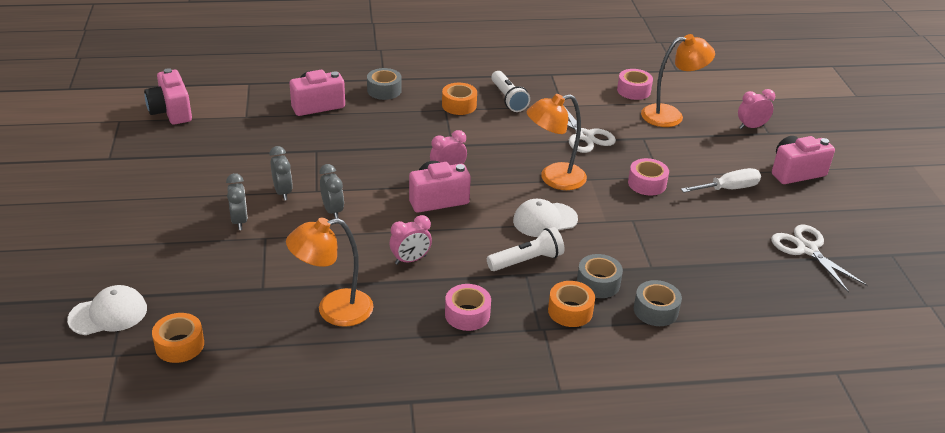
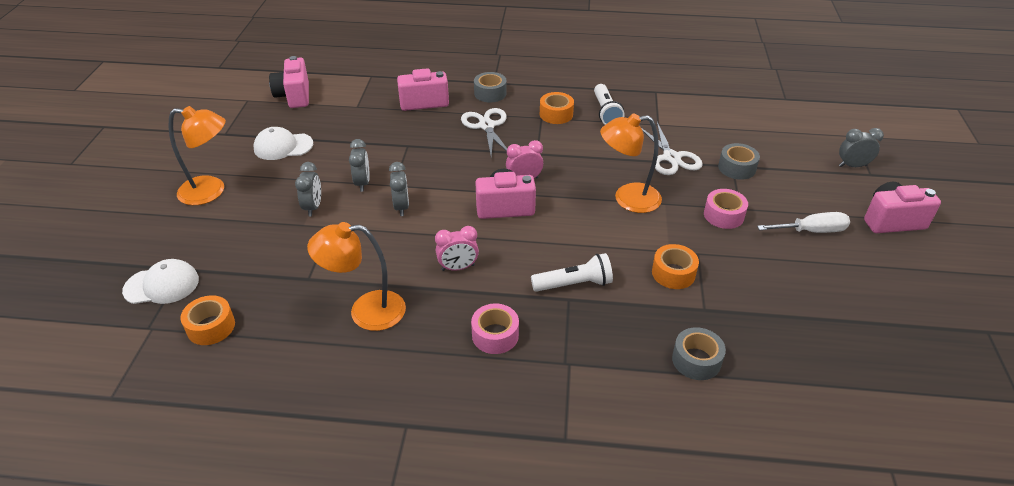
camera: 15 degrees right, 5 degrees up
(545, 220) = (605, 242): white cap -> white cap (283, 146)
(570, 311) = (603, 347): orange tape -> orange tape (673, 273)
(598, 283) = (642, 319): grey tape -> grey tape (737, 168)
(633, 90) = (735, 115): pink tape -> none
(671, 115) = (767, 145): orange lamp -> orange lamp (211, 191)
(751, 127) = (852, 166): pink clock -> grey clock
(807, 249) = (887, 312): white scissors -> white scissors (487, 126)

